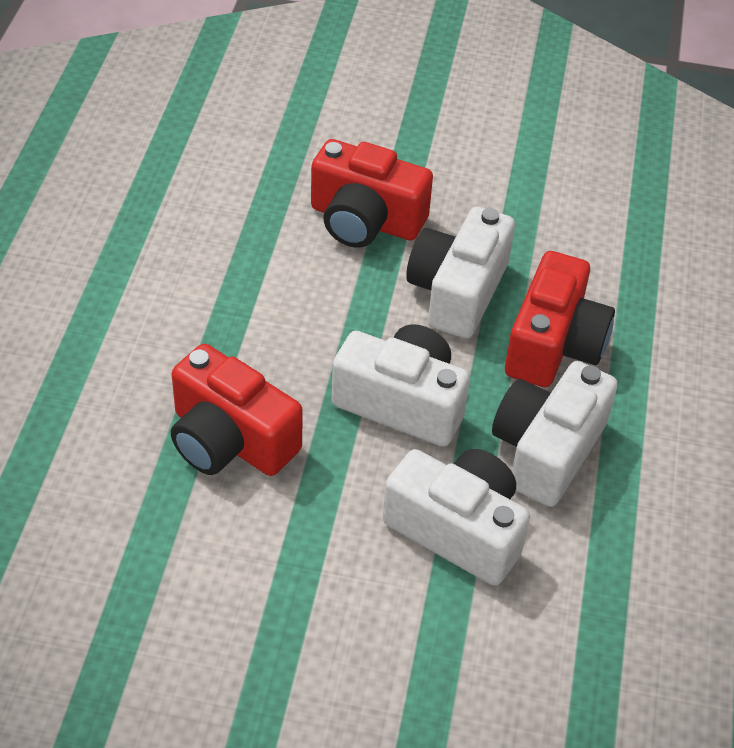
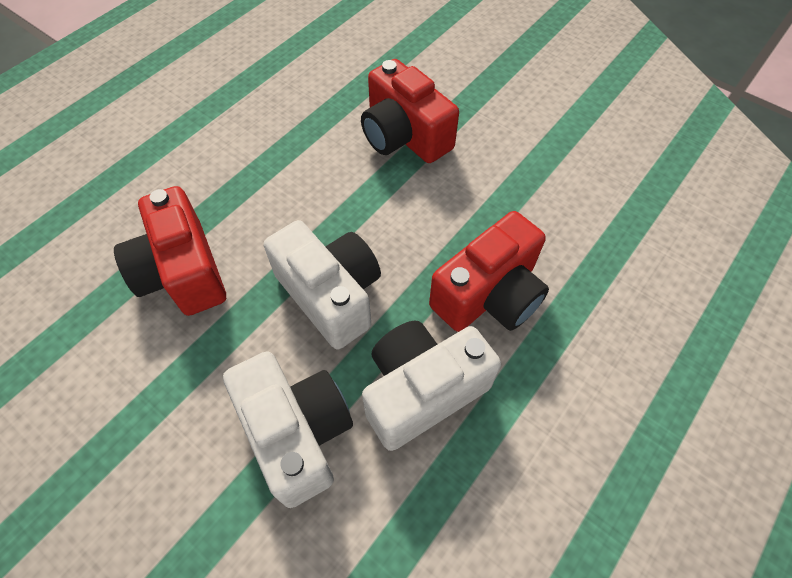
camera: 30 degrees right, 10 degrees up
(457, 292) = (438, 218): white camera -> none

